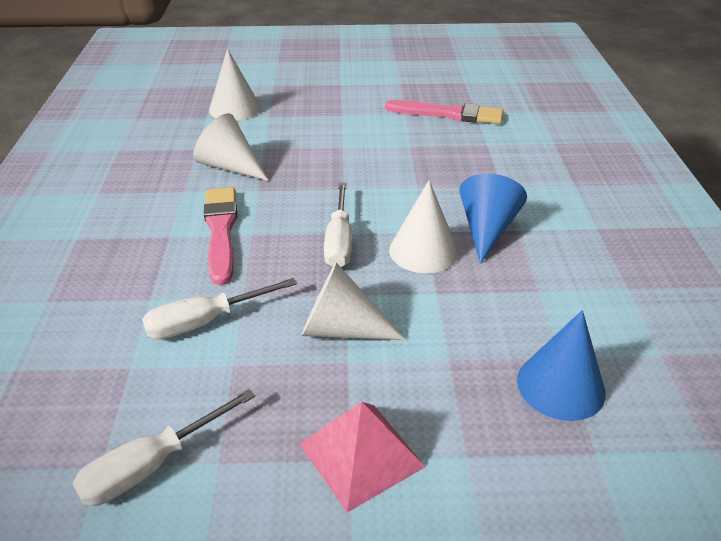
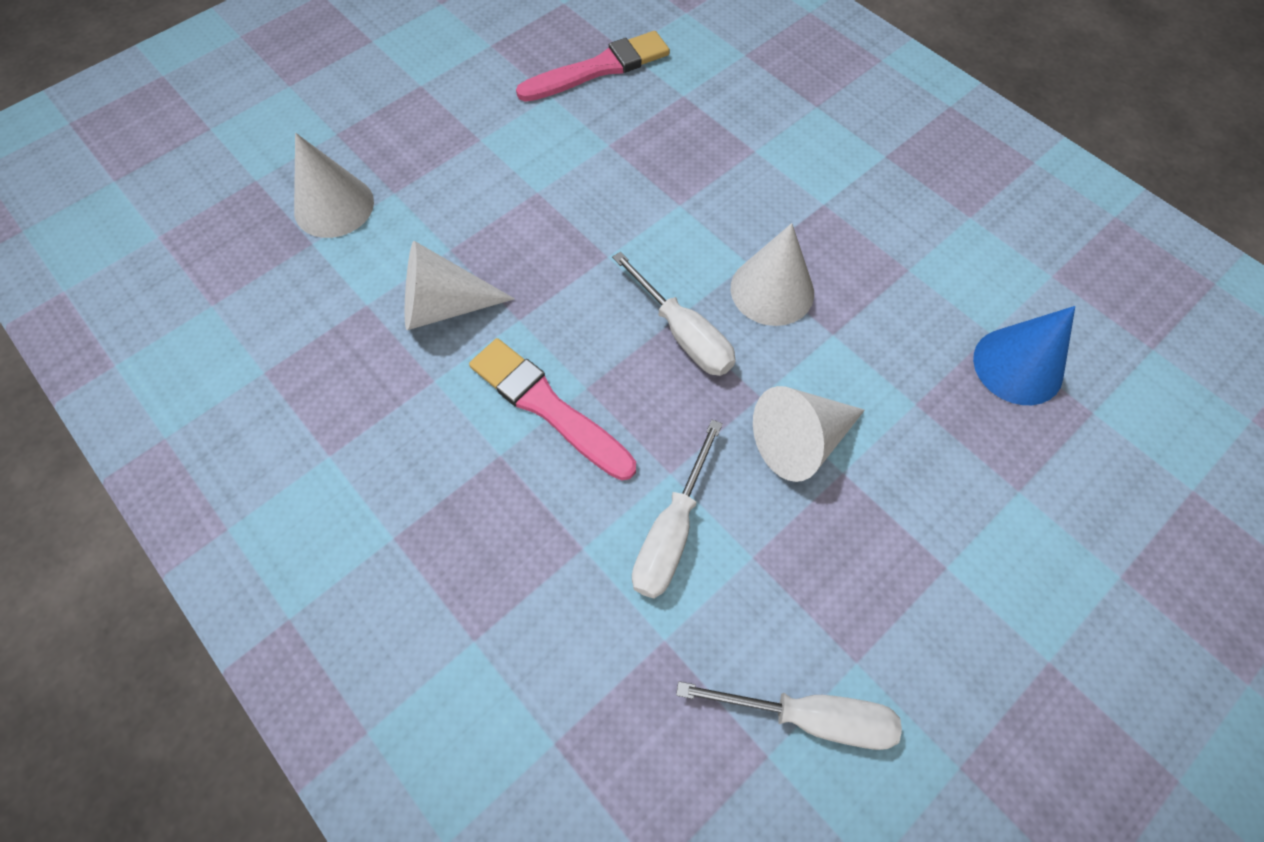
camera: 40 degrees left, 25 degrees up
(151, 466) = (810, 716): white screwdriver -> white screwdriver turned 90 degrees counterclockwise
(361, 455) = (951, 557): pink pyramid -> none
(486, 230) = (799, 222): blue cone -> none

